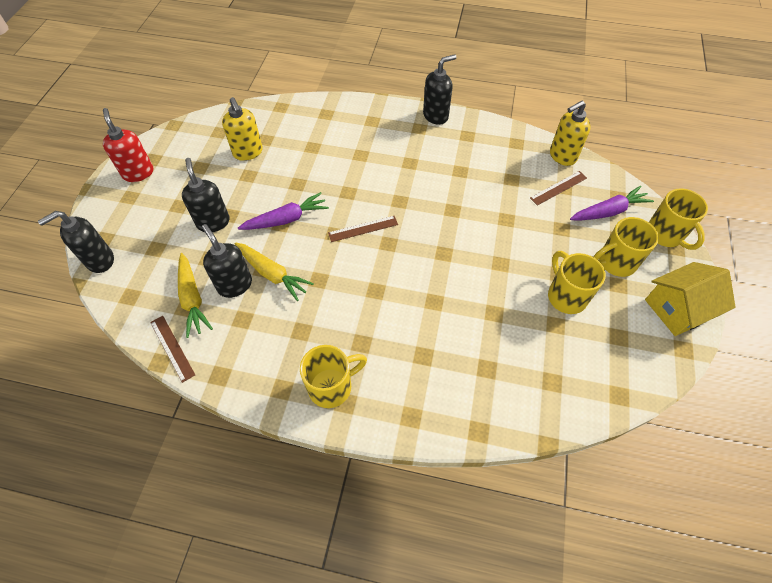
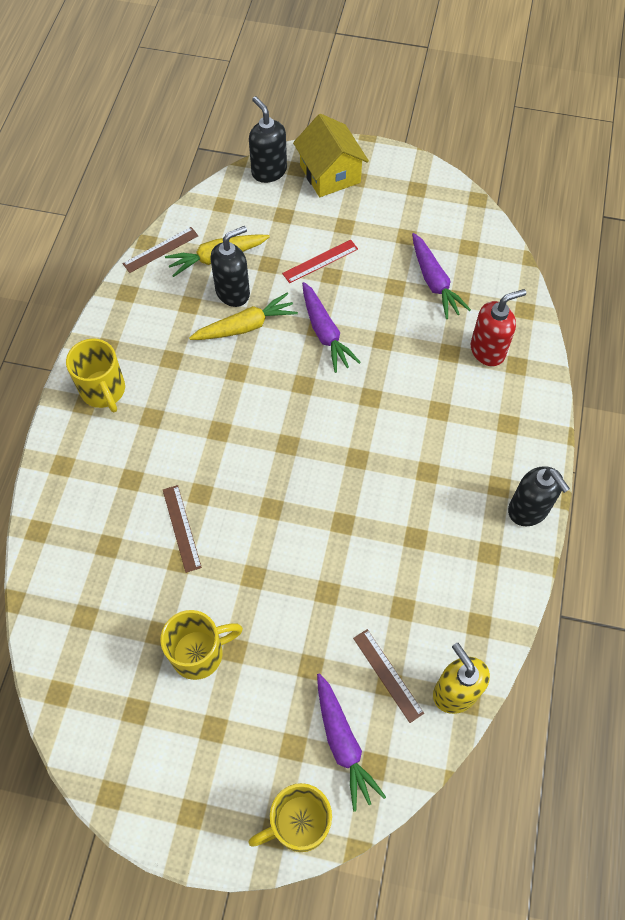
camera: 90 degrees right, 5 degrees up
(138, 173) = (393, 179): red soap dispenser -> red soap dispenser (488, 350)
(213, 222) = (320, 261): black soap dispenser -> red ruler
(248, 152) = (434, 282): yellow soap dispenser -> purple carrot
(272, 274) = (245, 326): yellow carrot -> yellow carrot turned 150 degrees counterclockwise
(363, 228) = (311, 415): brown ruler -> brown ruler (181, 528)
(615, 262) = (250, 733): yellow mug -> none
(677, 309) = (170, 803): yellow house -> yellow house (330, 174)

